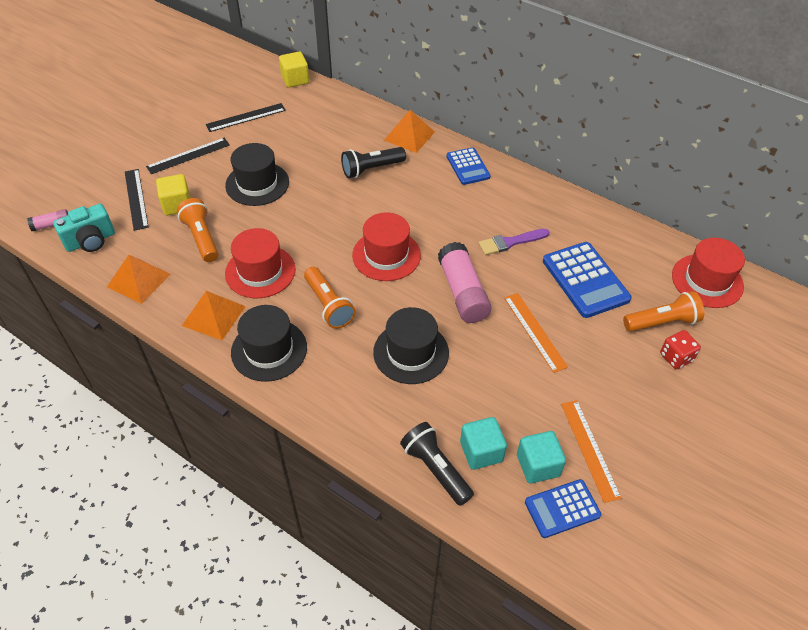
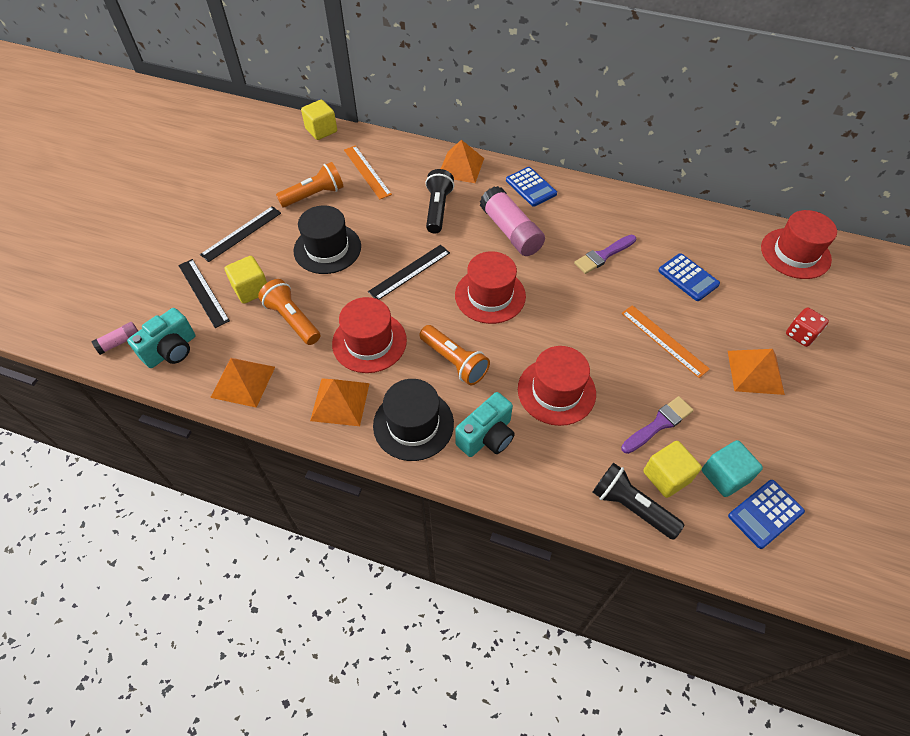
camera: 15 degrees left, 5 degrees up
(246, 117) = (286, 180): black ruler -> black ruler (409, 272)
(330, 376) = (487, 436): none -> turquoise camera
(371, 169) = (438, 209): black flashlight -> black flashlight turned 135 degrees clockwise
(411, 352) = (556, 391): black hat -> red hat
(462, 292) = (580, 316): pink glue stick -> pink glue stick (510, 231)
(481, 451) = (666, 476): turquoise cube -> yellow cube
(495, 404) = (659, 424): none -> purple brush
(585, 280) = (688, 277): blue calculator -> blue calculator, size x0.63
(589, 449) = (764, 446): orange ruler -> orange ruler (367, 172)
(613, 380) = (755, 372): none -> orange pyramid
(662, 322) = (774, 303): orange flashlight -> orange flashlight (314, 195)

